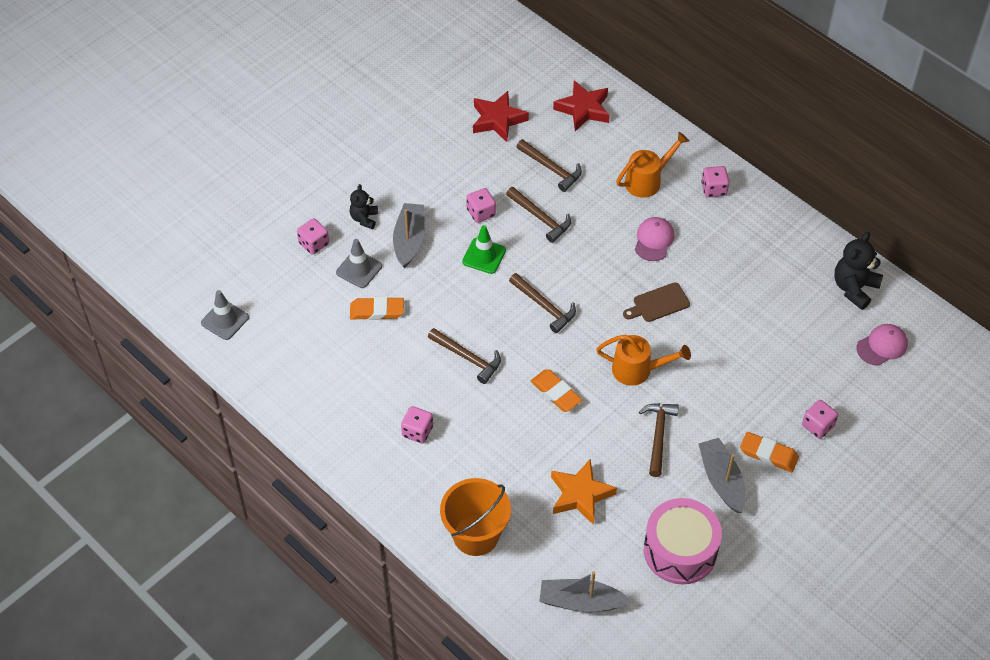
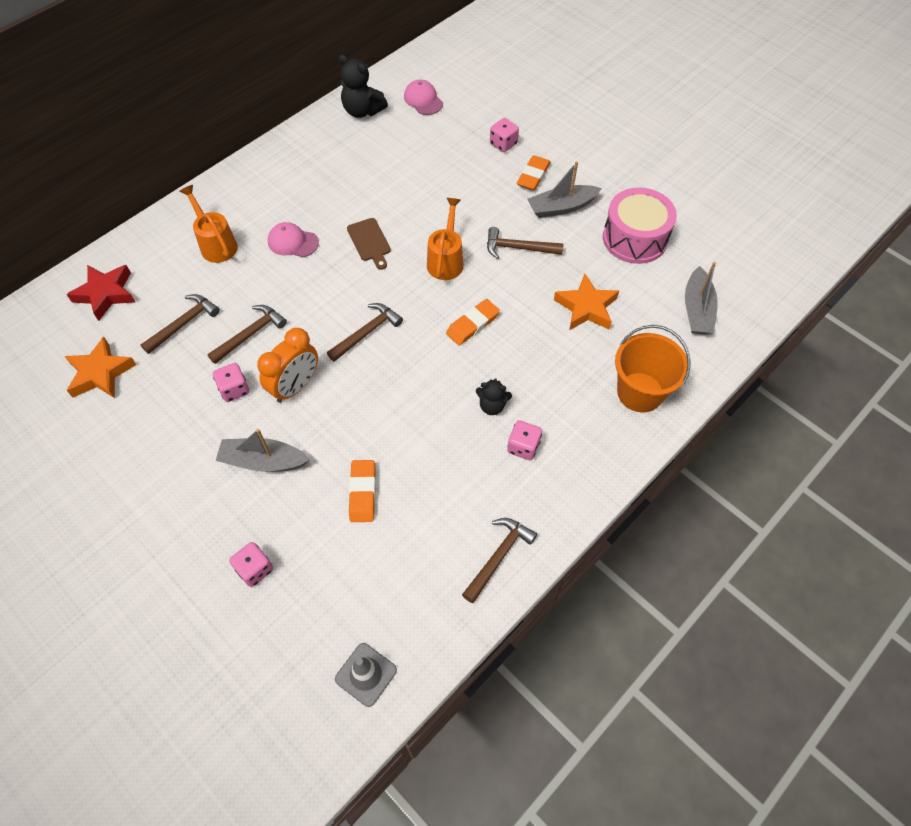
camera: 90 degrees left, 5 degrees up
(359, 269) = (300, 514): grey traffic cone -> none
(364, 218) = (223, 512): black teddy bear -> black teddy bear (492, 406)
(468, 358) = (430, 400): brown hammer -> brown hammer (499, 556)
(484, 256) = (295, 386): green traffic cone -> orange clock
(498, 120) = (100, 373): red star -> orange star
(714, 189) = (236, 195): pink dice -> none

